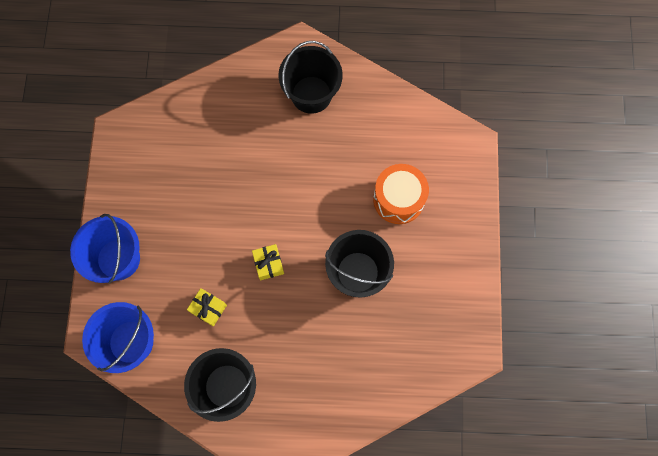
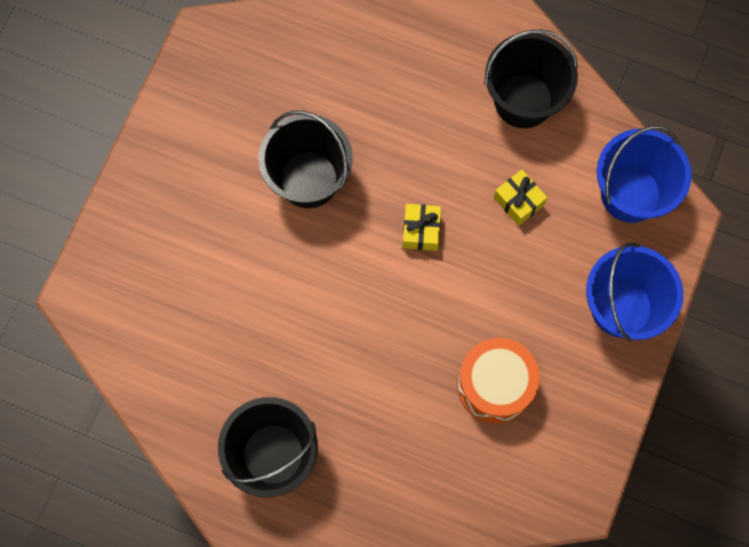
camera: 160 degrees left, 0 degrees up
(398, 199) = (214, 256): orange drum -> orange drum (495, 385)

